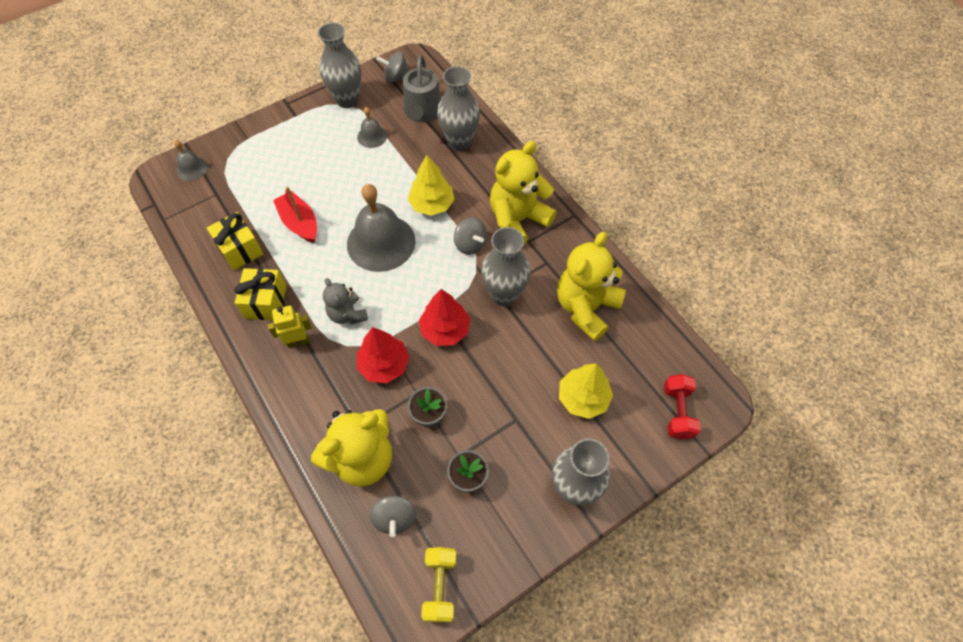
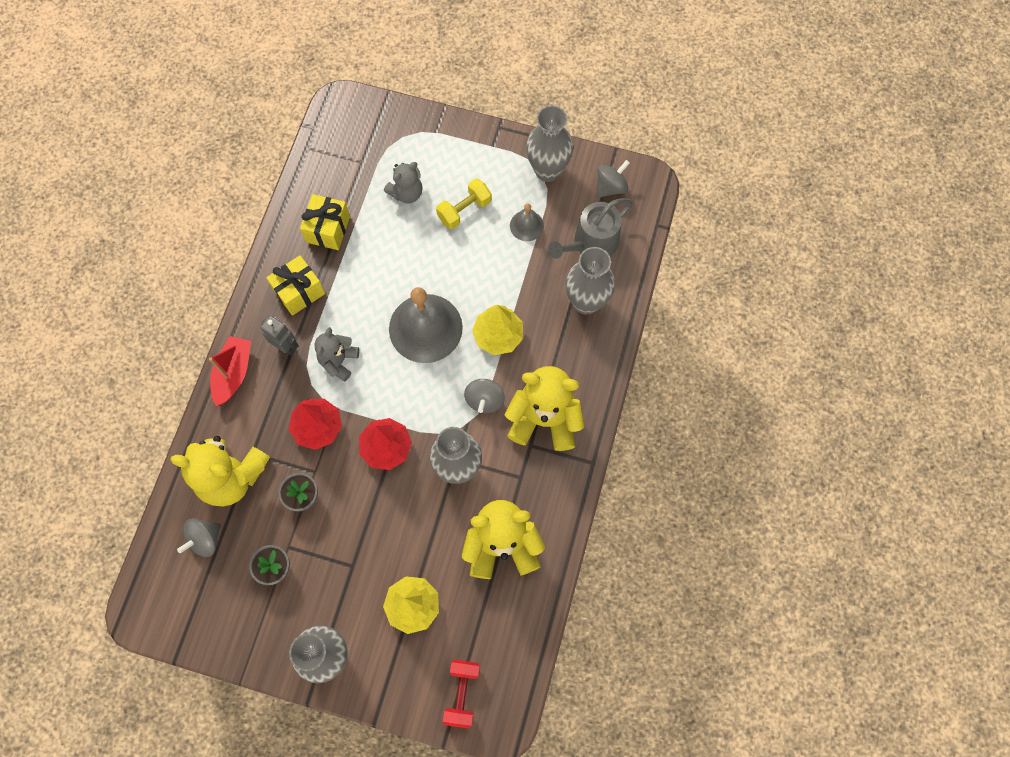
camera: 50 degrees right, 10 degrees up
(192, 168) = (369, 121): grey bell -> none
(270, 184) = (406, 193): none -> grey teddy bear
(298, 341) = (286, 346): yellow robot -> grey robot
(300, 223) = (390, 250): red boat -> red boat (233, 373)
(396, 78) = (610, 187): grey spinning top -> grey spinning top turned 90 degrees clockwise
(440, 586) = (180, 613): yellow dumbbell -> yellow dumbbell (464, 210)
(677, 412) = (462, 693): red dumbbell -> red dumbbell turned 45 degrees counterclockwise

